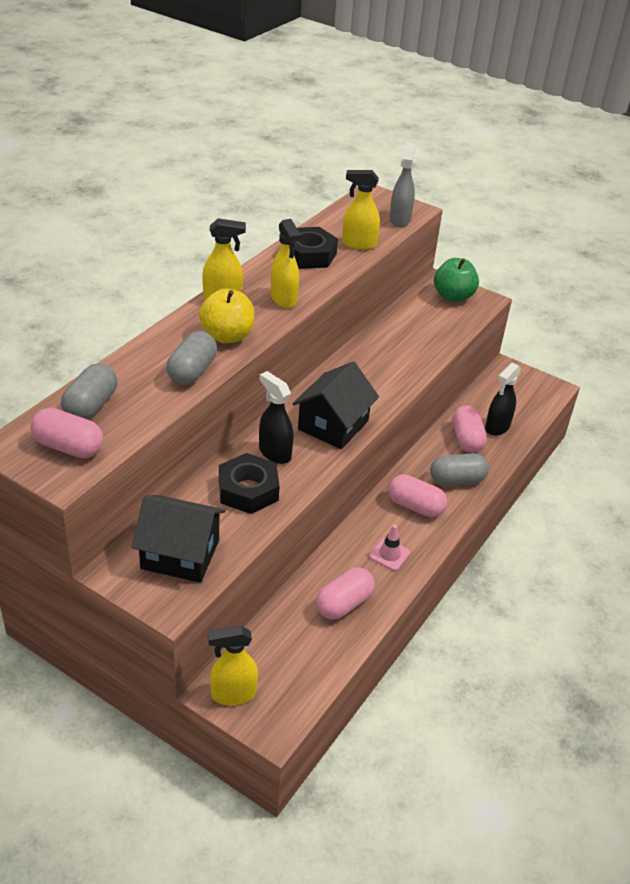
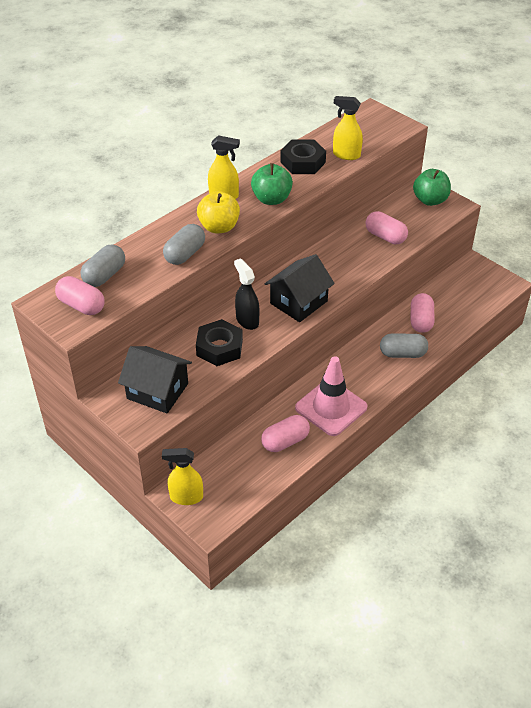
camera: 15 degrees right, 5 degrees up
(284, 299) = (271, 199): yellow spray bottle -> green apple
(389, 554) = (331, 407): pink traffic cone -> pink traffic cone, size x2.18
(400, 219) = (388, 134): grey spray bottle -> none
(415, 506) = (362, 372): pink capsule -> pink capsule (385, 237)
(497, 427) = (449, 313): black spray bottle -> none

